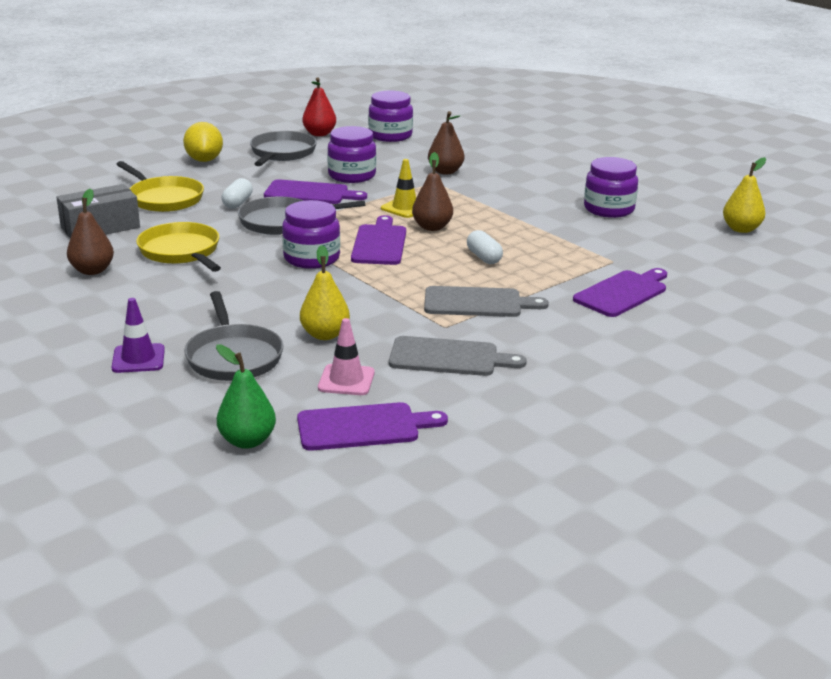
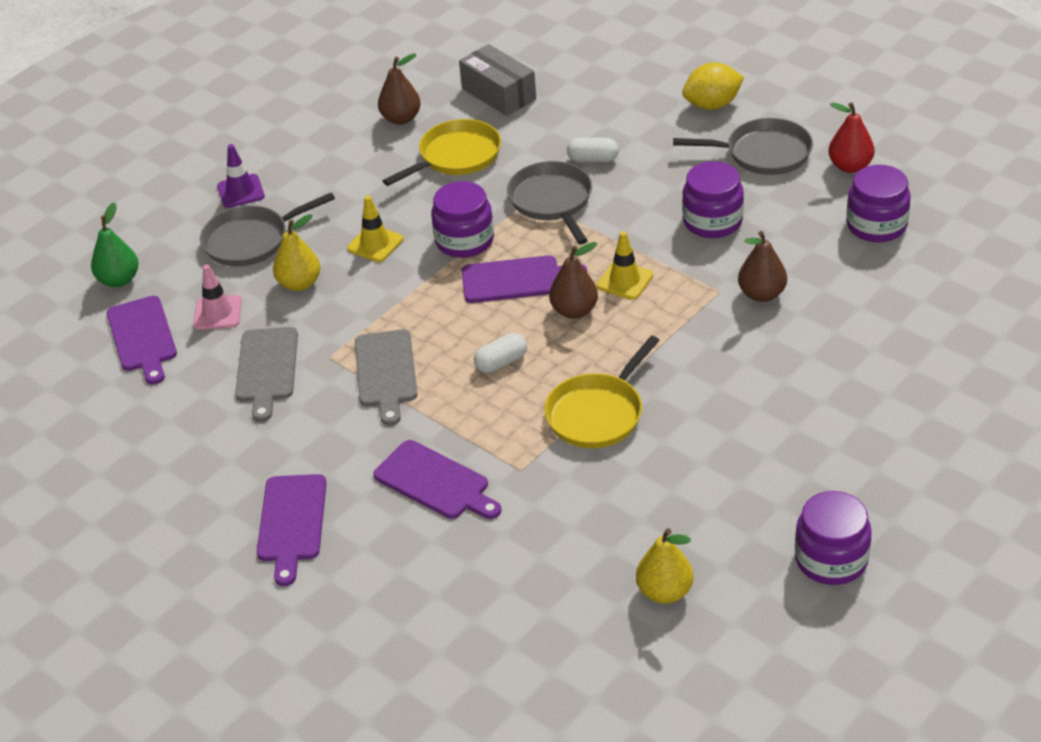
camera: 85 degrees right, 15 degrees up
(164, 198) = (586, 109): yellow pan -> yellow pan (598, 413)
(287, 295) = (375, 244): none -> yellow traffic cone
(310, 193) = (642, 202): purple cutting board -> purple cutting board (291, 523)
(609, 209) = (688, 456): purple jar -> purple jar (831, 559)

